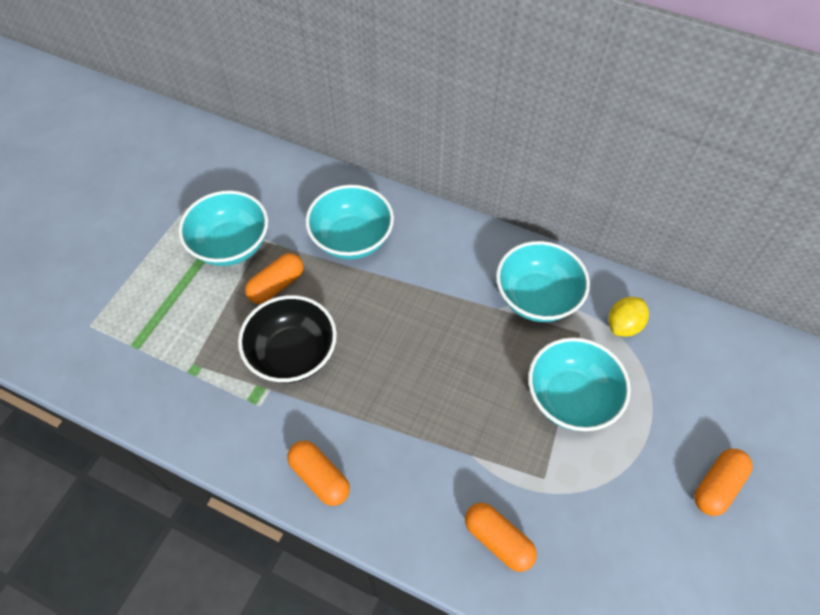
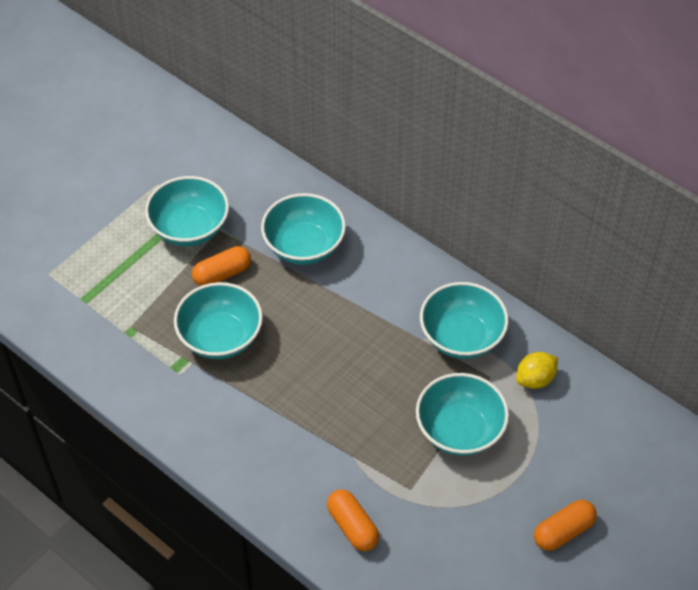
camera: 15 degrees right, 5 degrees down
(293, 354) = (220, 337): black bowl -> turquoise bowl
(319, 477) = (216, 443): orange capsule -> none

